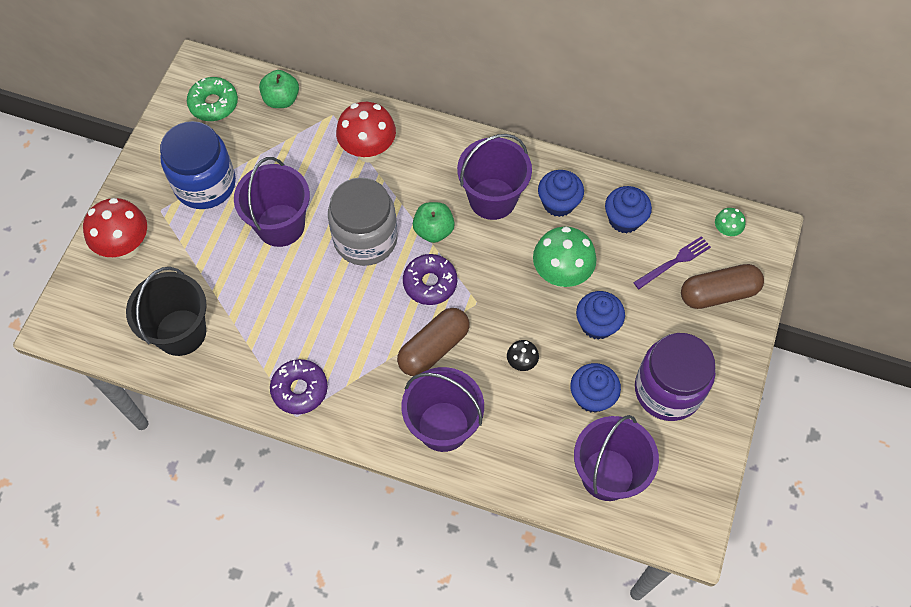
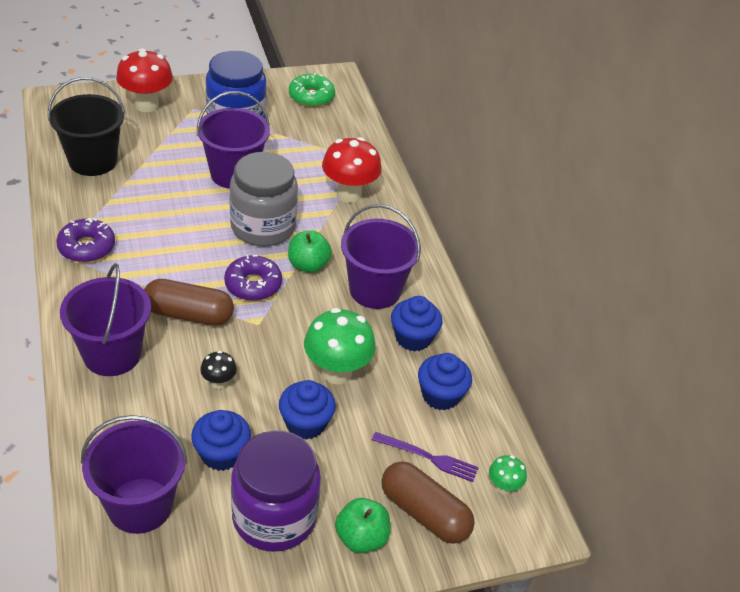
camera: 50 degrees right, 20 degrees down
(281, 99) = (350, 128): green apple -> green apple (361, 538)

